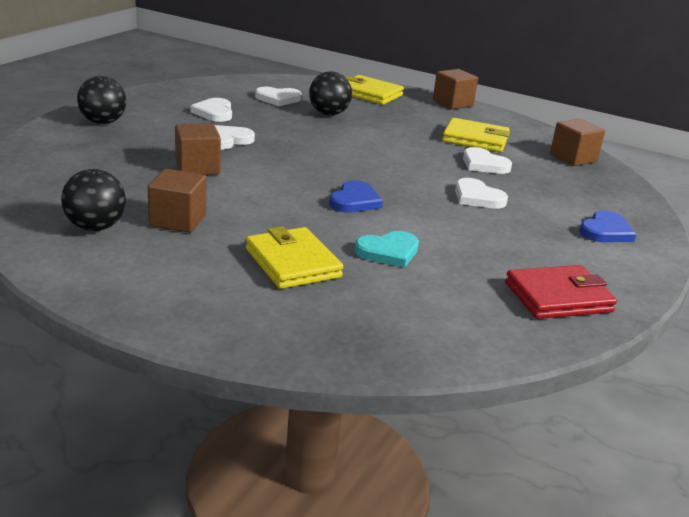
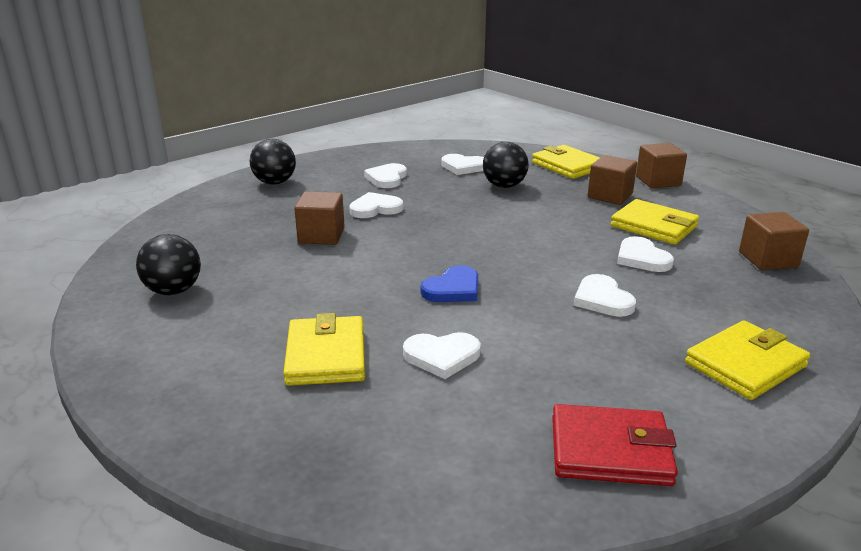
camera: 25 degrees right, 0 degrees up
(177, 220) = (254, 292): brown cube -> brown cube (610, 196)
(388, 252) = (442, 356): turquoise heart -> white heart
(606, 231) = (745, 365): blue heart -> yellow wallet

